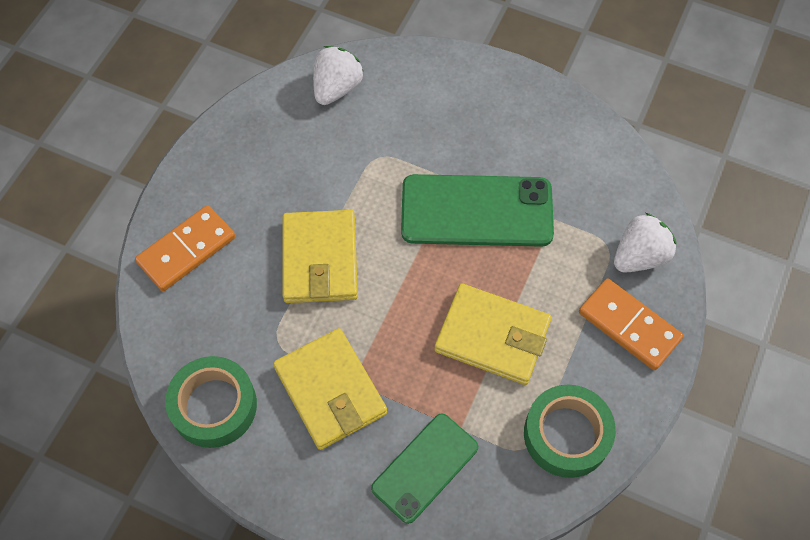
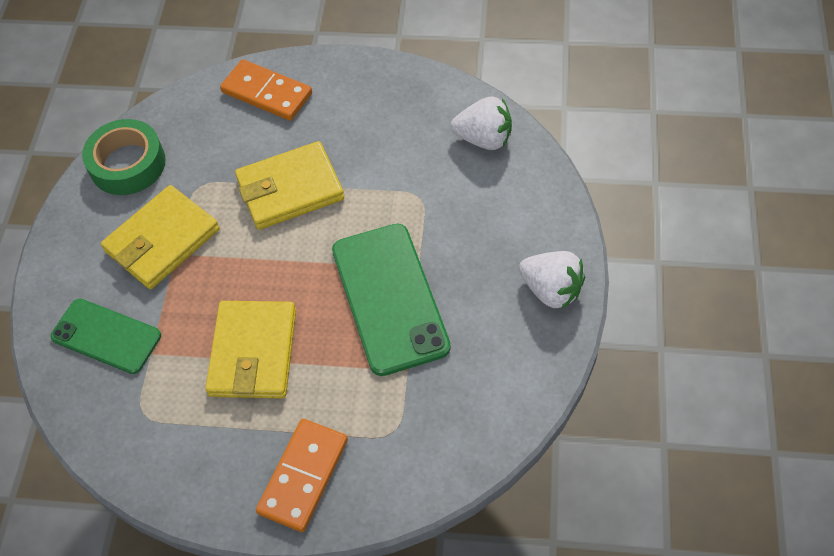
camera: 75 degrees right, 5 degrees down
(566, 435) = (166, 447): green tape -> none
(639, 256) = (391, 466): white strawberry -> white strawberry (551, 290)

